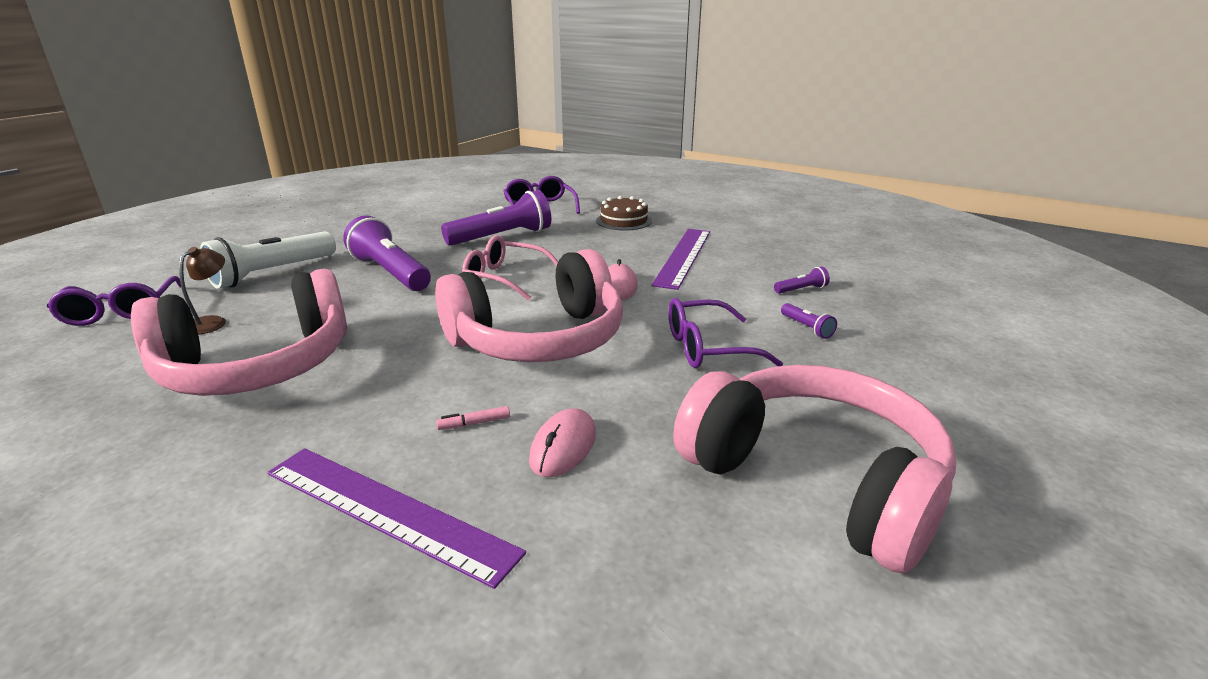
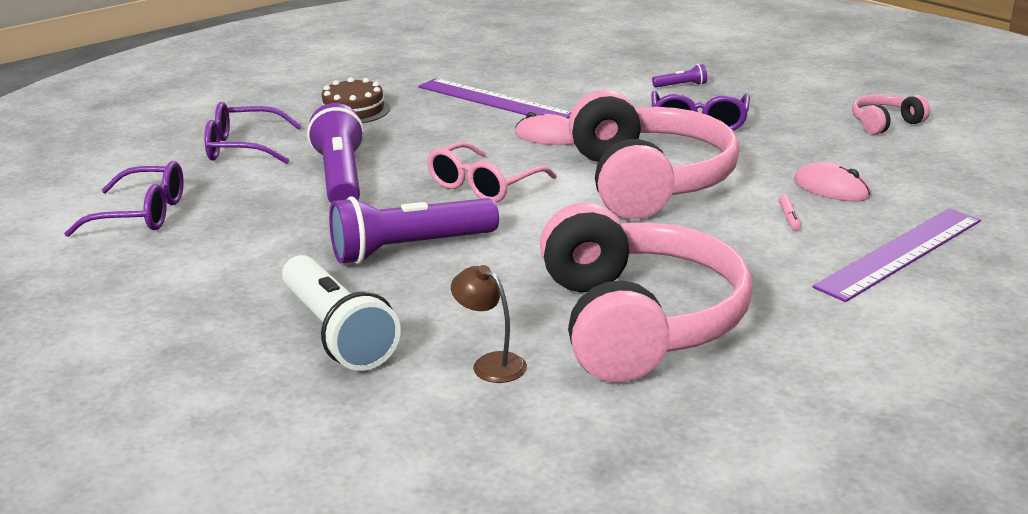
camera: 70 degrees left, 0 degrees up
(121, 312) = (400, 446): purple glasses -> purple glasses (142, 214)
(801, 290) = (608, 73): purple flashlight -> none
(815, 480) = (885, 123): pink headphones -> pink headphones, size x0.43

